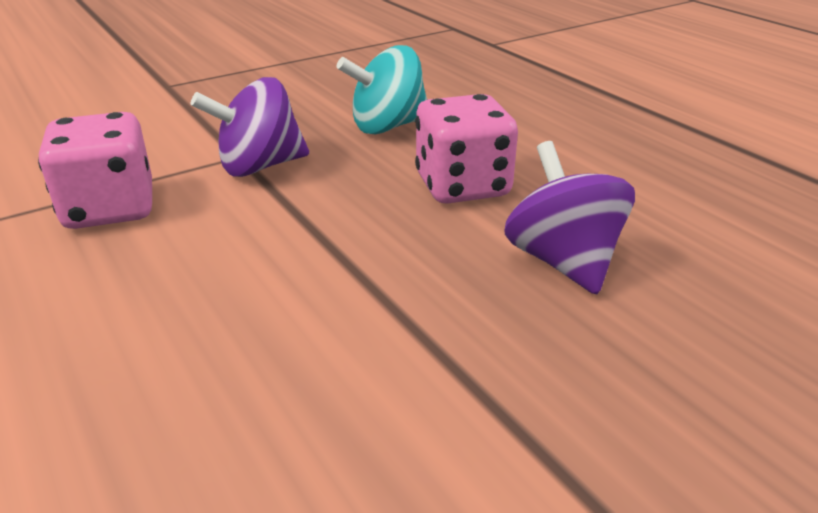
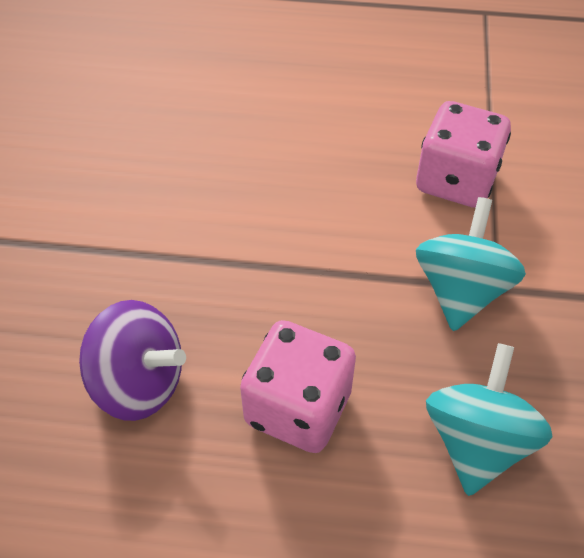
camera: 130 degrees right, 20 degrees up
(259, 166) = (461, 290): purple spinning top -> turquoise spinning top

